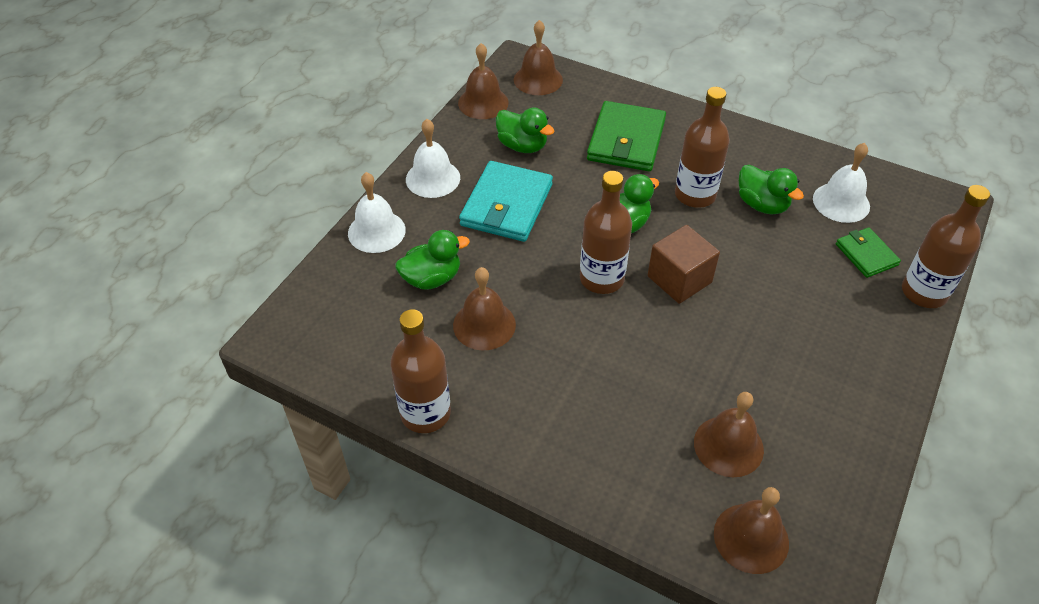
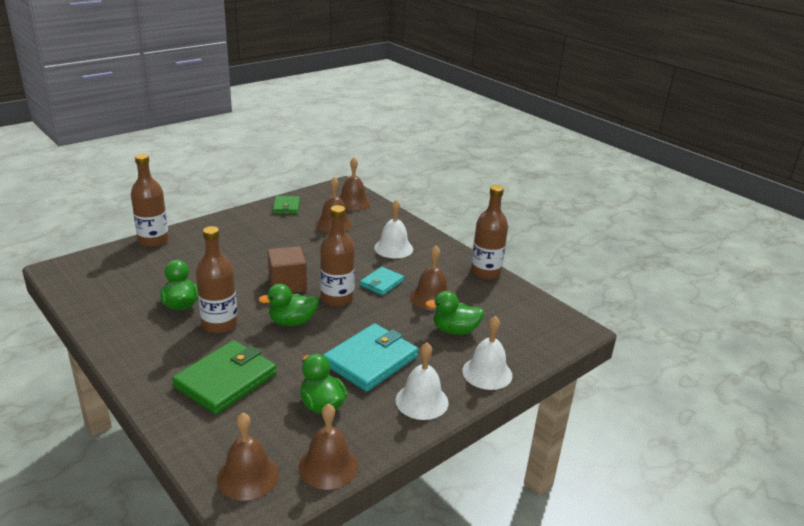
camera: 160 degrees left, 20 degrees down
(564, 328) = (381, 283): none -> turquoise wallet
(841, 202) = (126, 290): white bell -> white bell (393, 248)
(866, 254) = (156, 263): green wallet -> green wallet (286, 207)

